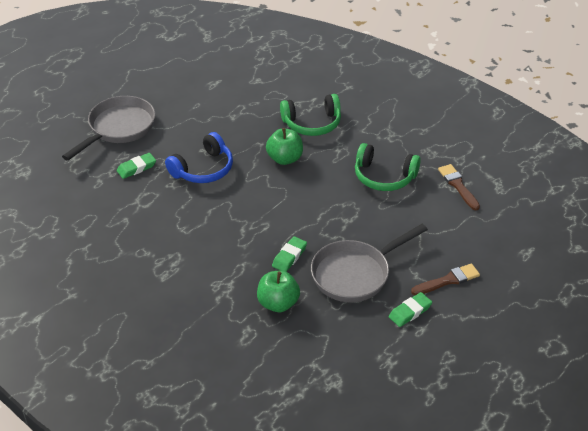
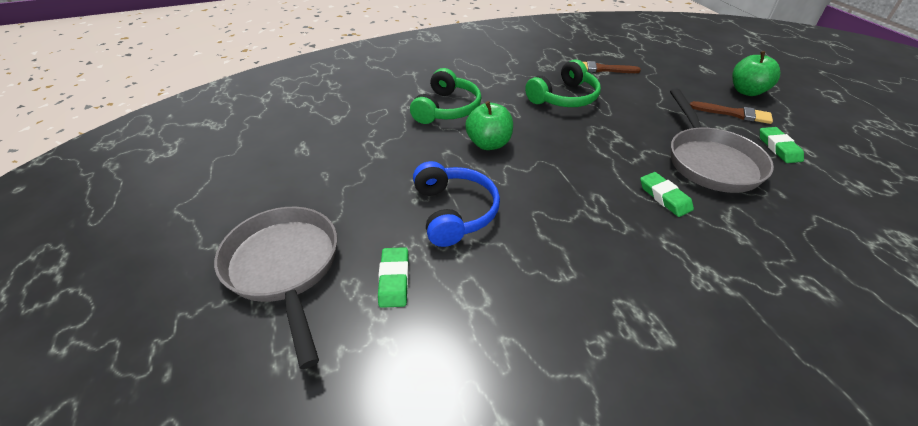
camera: 60 degrees left, 0 degrees up
(278, 303) = (751, 235): green apple -> green apple (747, 91)
(448, 280) = (734, 113): brown brush -> brown brush turned 105 degrees clockwise

